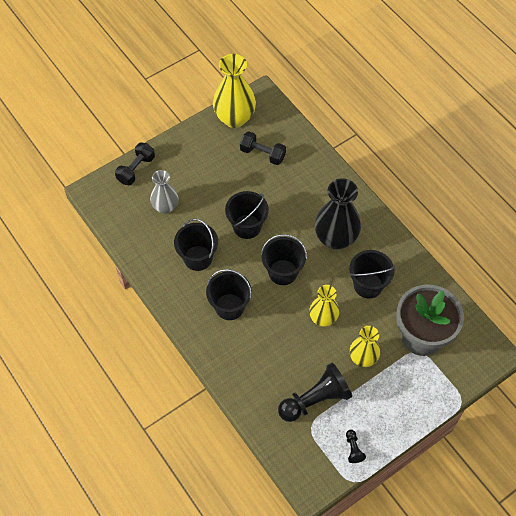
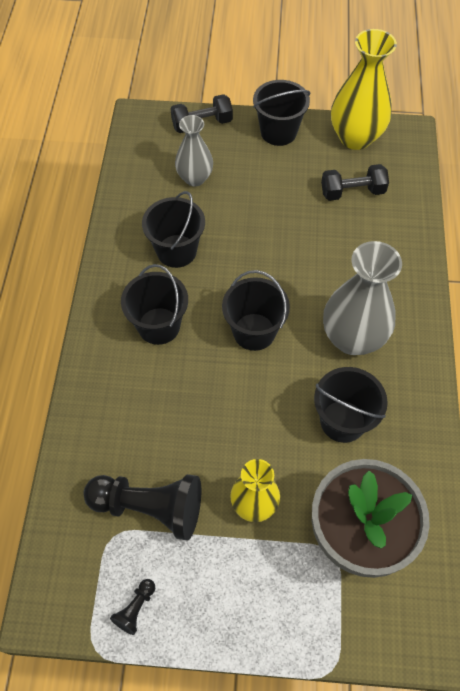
camera: 40 degrees right, 0 degrees up
(247, 226) = (261, 255): black bucket -> black bucket (278, 132)
(262, 154) = (352, 192): black dumbbell -> black dumbbell turned 75 degrees counterclockwise
(323, 318) = (250, 419): yellow vase -> none
(335, 238) = (352, 338): black vase -> grey vase

